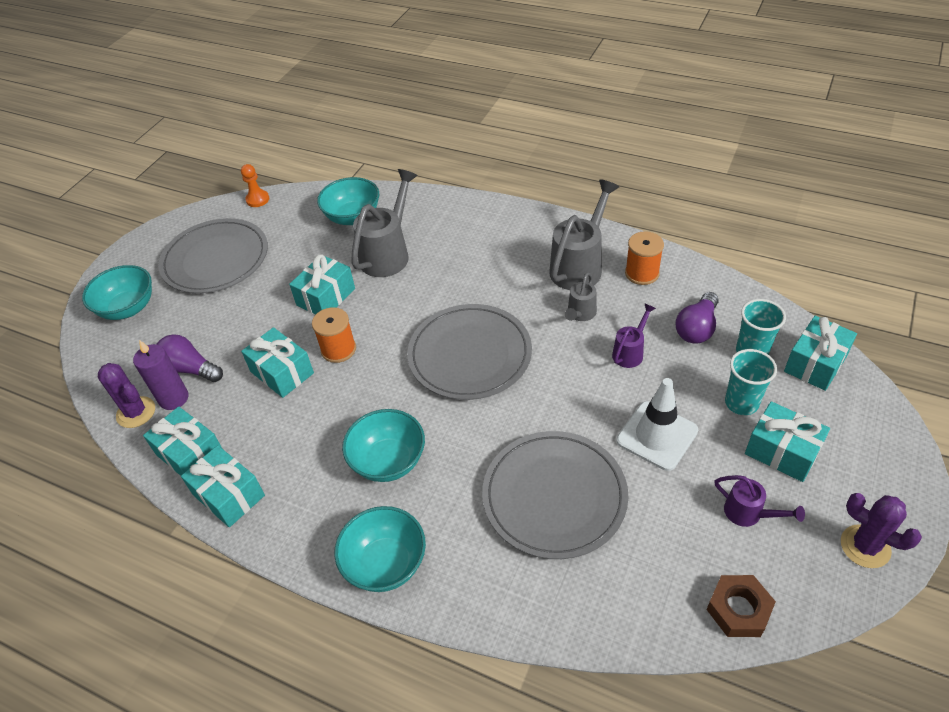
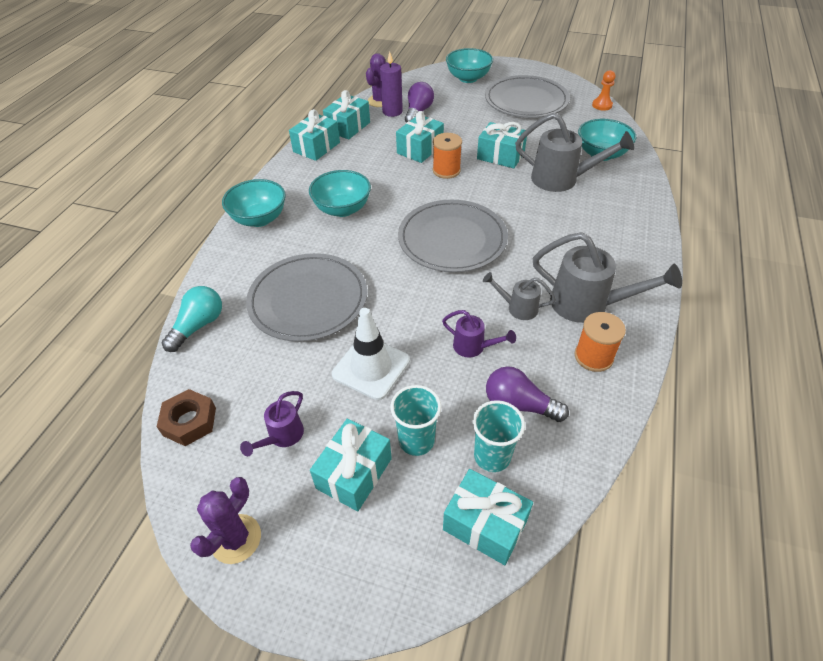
camera: 80 degrees right, 0 degrees up
(591, 620) = (198, 326): none -> turquoise light bulb

